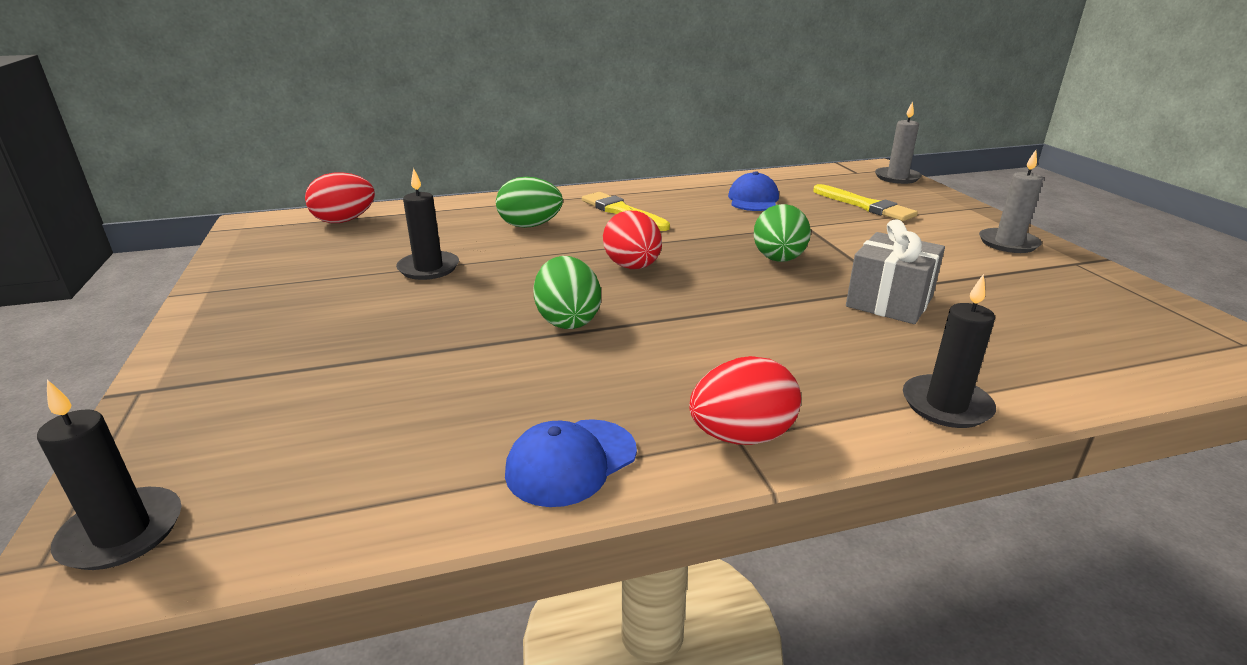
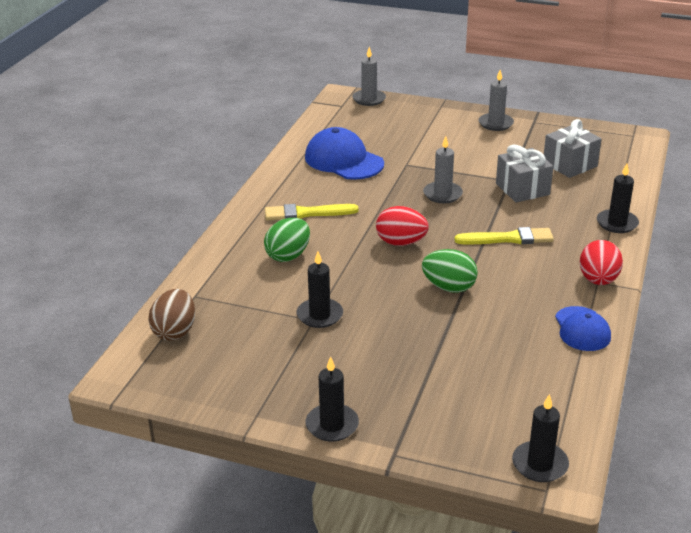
camera: 55 degrees left, 5 degrees up
(199, 334) = (332, 425): none -> black candle
(344, 221) = (175, 332): red egg -> brown egg
(753, 199) = (343, 160): blue cap -> blue cap, size x1.59
(778, 259) = (442, 194): green egg -> grey candle
(865, 205) = (399, 132): yellow brush -> yellow brush (508, 239)
(1028, 316) = (569, 164): none -> grey gift

